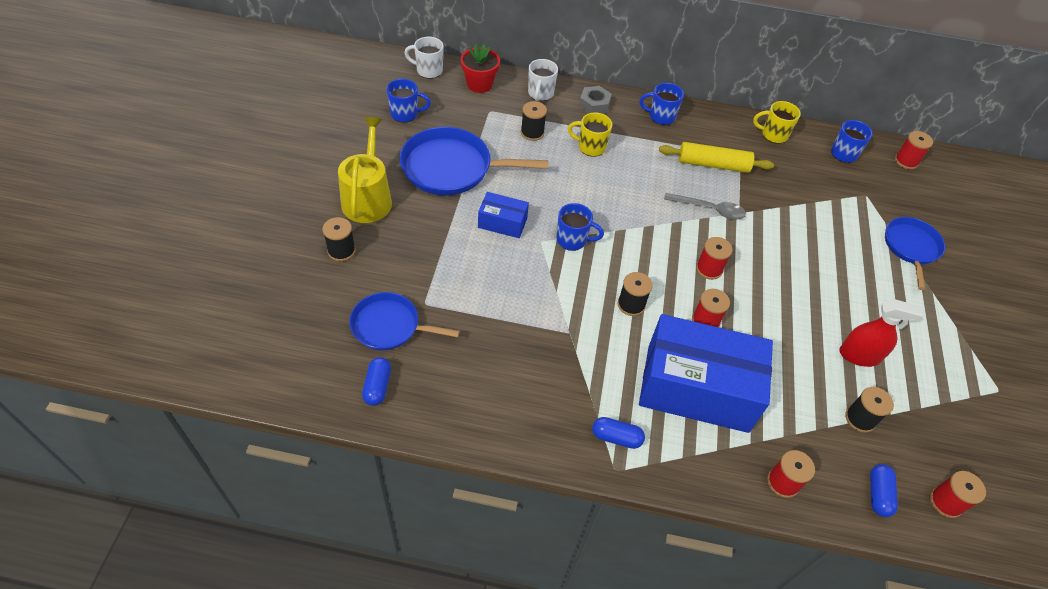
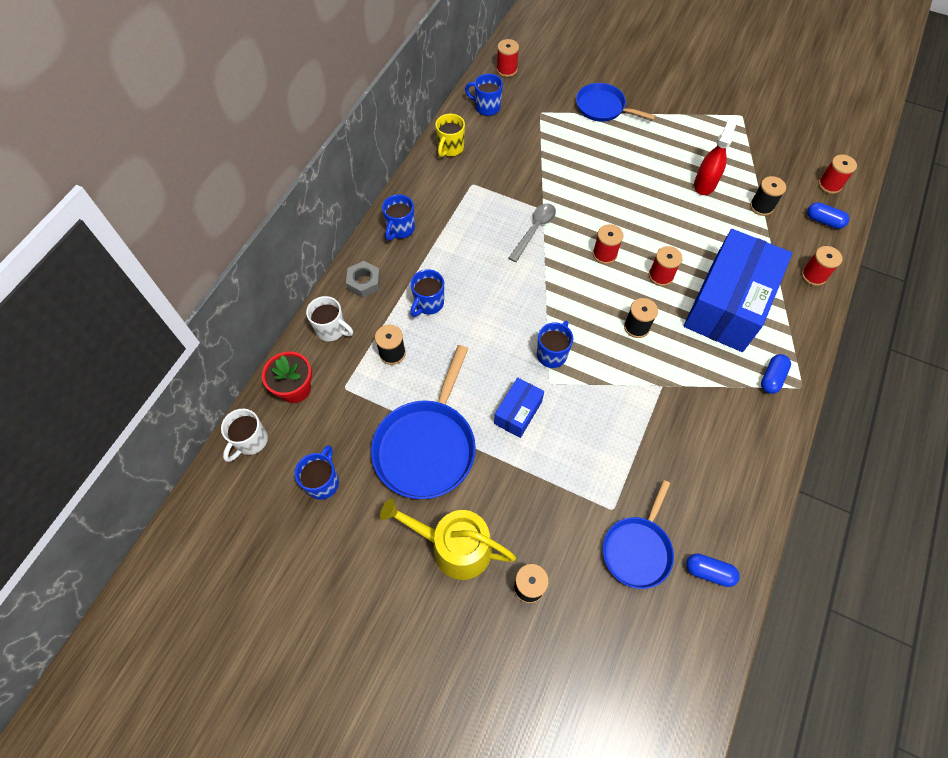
camera: 70 degrees left, 10 degrees up
(590, 147) = (428, 304): yellow mug -> blue mug
(713, 164) = (478, 208): yellow rolling pin -> none

